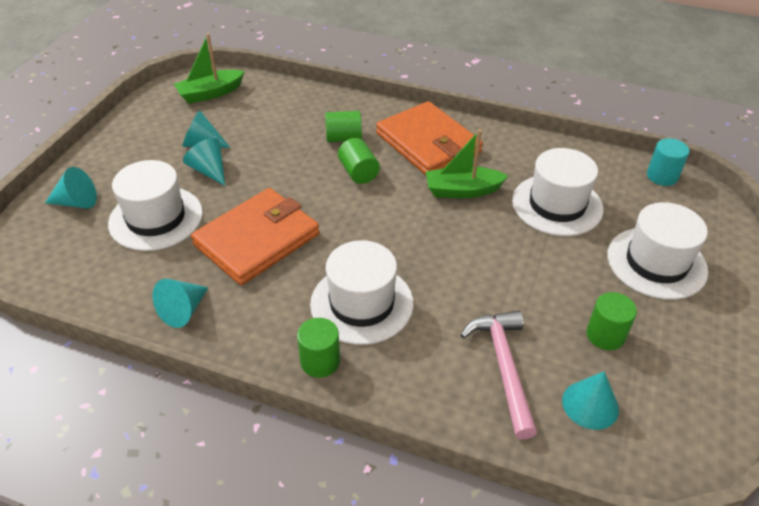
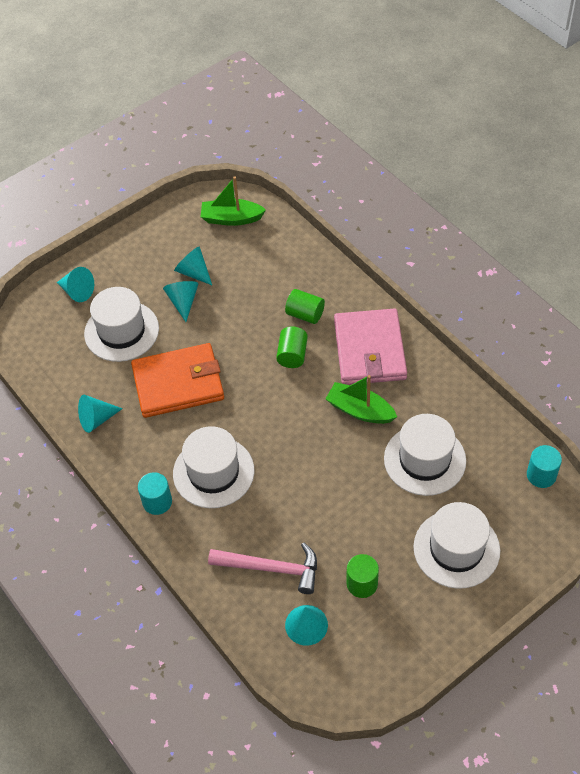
camera: 35 degrees right, 10 degrees up
(320, 361) = (157, 502): green cylinder -> turquoise cylinder
(428, 143) = (369, 350): orange wallet -> pink wallet
(504, 367) = (271, 568): pink hammer -> pink hammer turned 75 degrees clockwise

